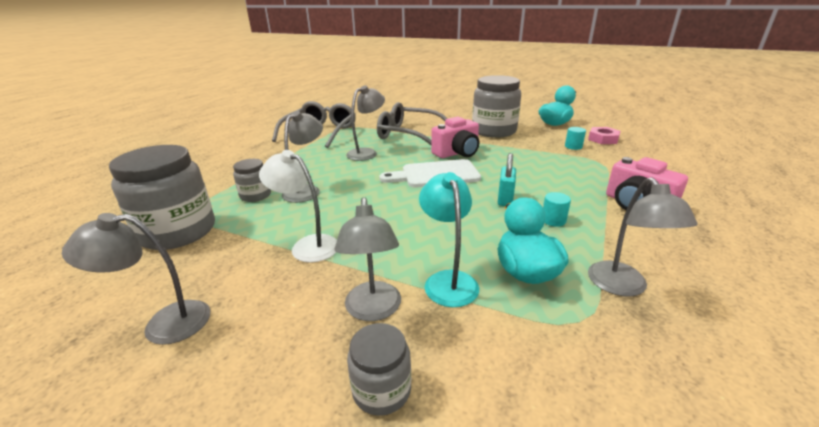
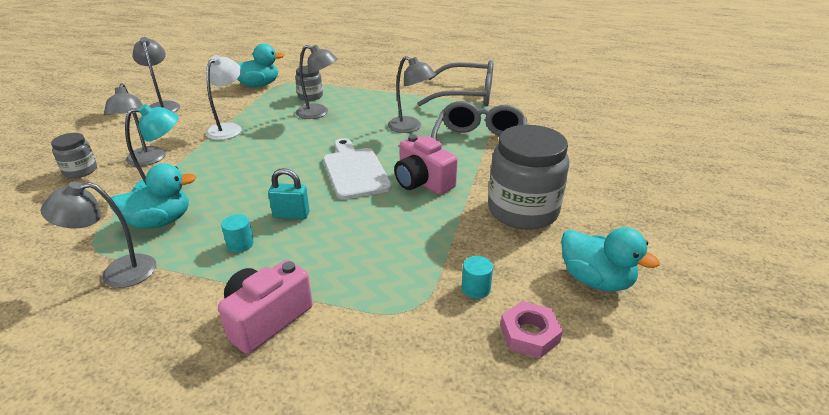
camera: 80 degrees right, 5 degrees up
(178, 232) = (258, 85): grey jar -> turquoise duck
(373, 310) = (145, 161): grey lamp -> grey lamp turned 90 degrees counterclockwise

